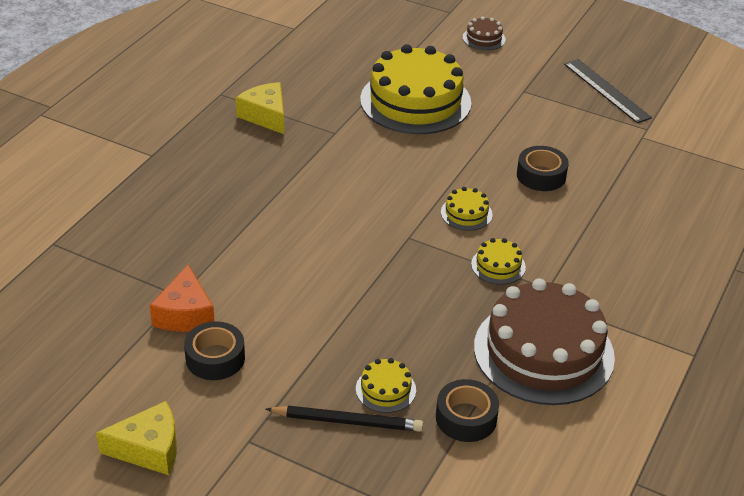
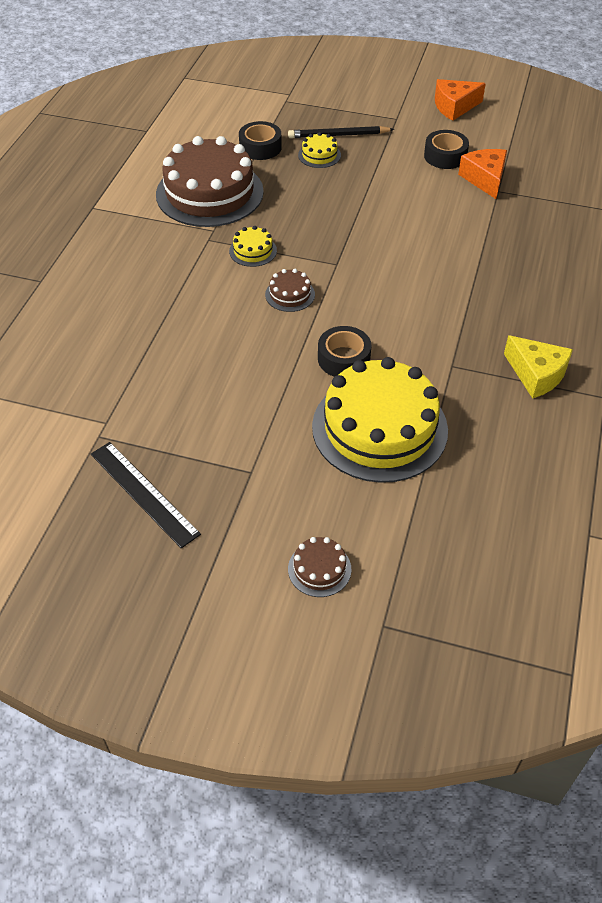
camera: 170 degrees right, 10 degrees up
(149, 449) = (454, 107): yellow cheese -> orange cheese
(466, 213) = (290, 294): yellow cake -> brown cake
(541, 175) = (221, 349): black tape -> black tape (344, 359)

